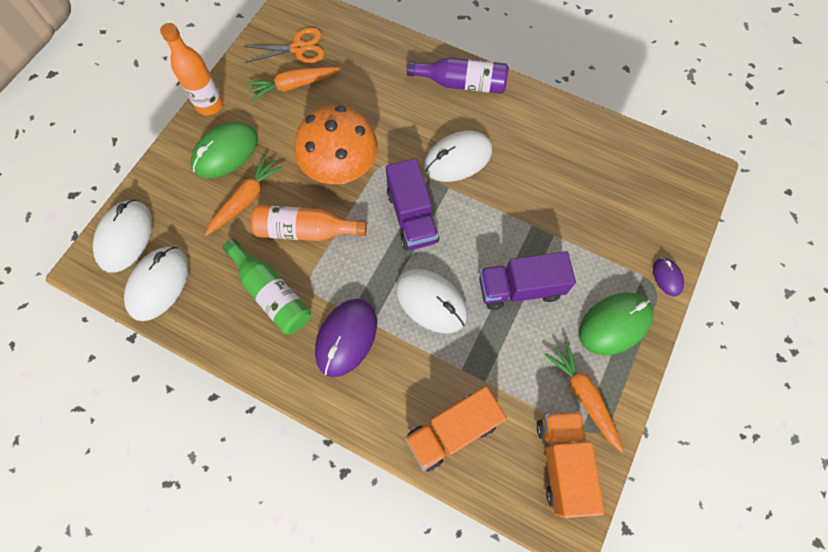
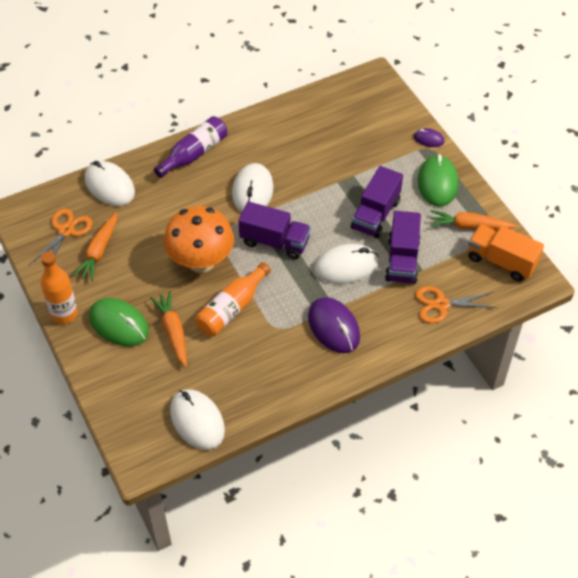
camera: 55 degrees left, 15 degrees down
(125, 237) = (136, 425): white mouse -> white mouse (109, 186)
(225, 152) = (119, 324): green mouse -> green mouse turned 45 degrees counterclockwise
(271, 293) = (264, 353): green bottle -> none
(452, 431) = (441, 304): orange truck -> orange scissors
(481, 352) = (402, 260): none -> purple truck

